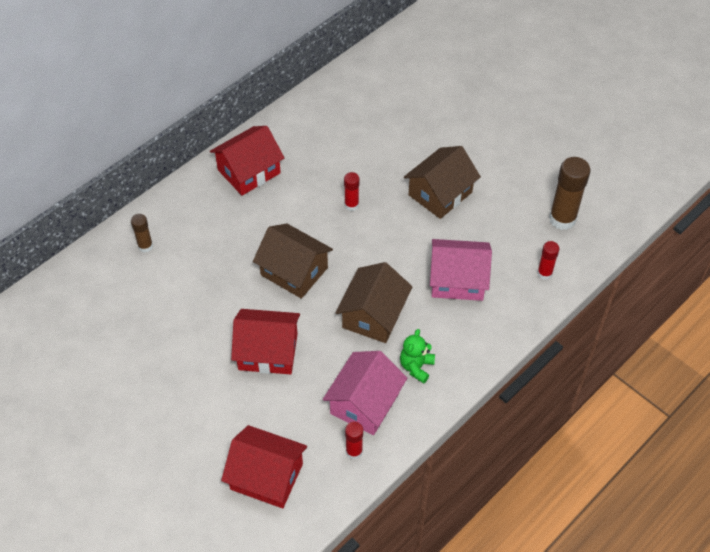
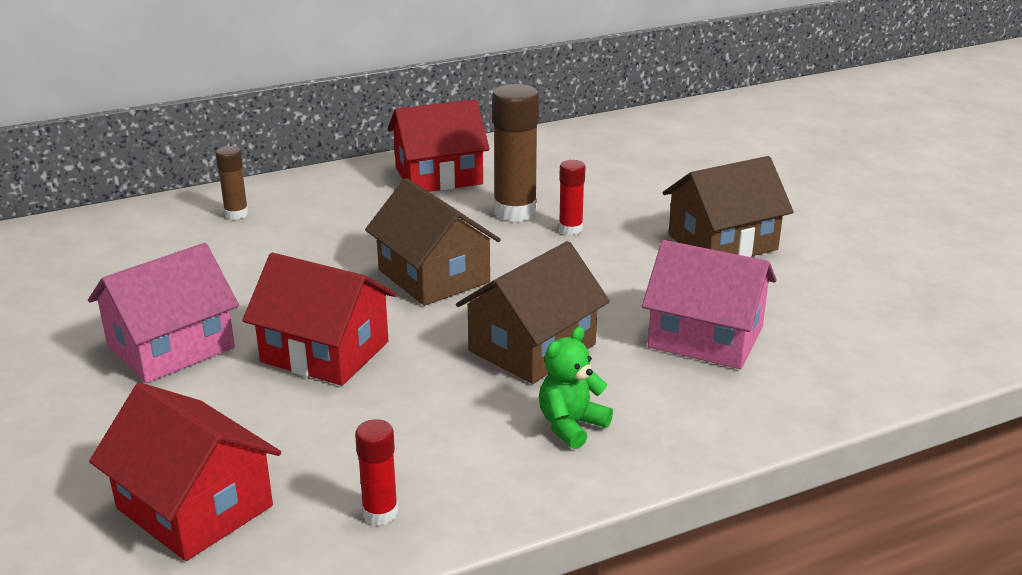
camera: 20 degrees right, 25 degrees down
(364, 403) = (445, 451): pink house -> pink house (171, 347)
(544, 273) = (875, 360): red glue stick -> none
(562, 219) = (932, 305): brown glue stick -> brown glue stick (515, 212)

